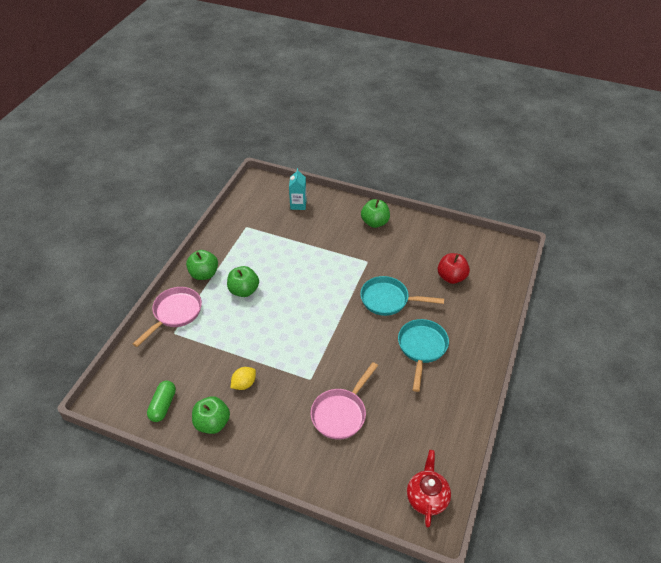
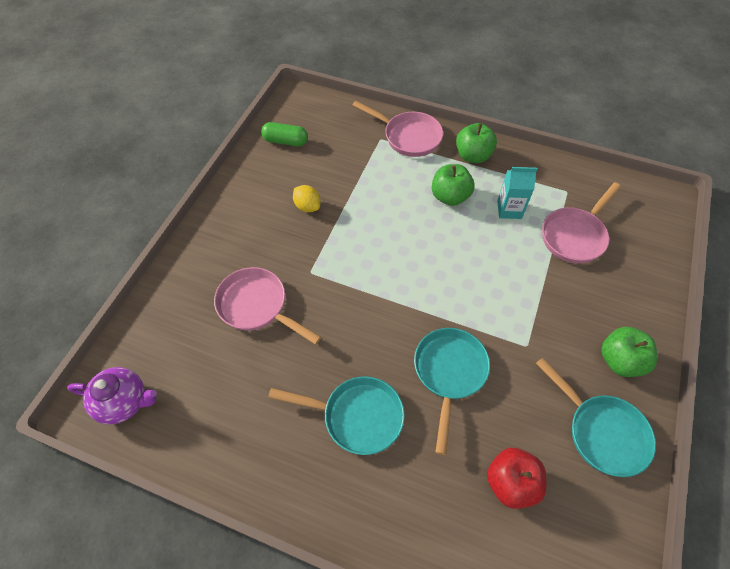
camera: 90 degrees right, 10 degrees up
(212, 423) = (259, 183): green apple -> none
(285, 228) = (575, 236): none -> pink pan
(298, 204) = (631, 251): turquoise carton -> turquoise carton (509, 209)
(418, 237) = (601, 432): none -> turquoise pan
(427, 497) = (124, 402): red teapot -> purple teapot

